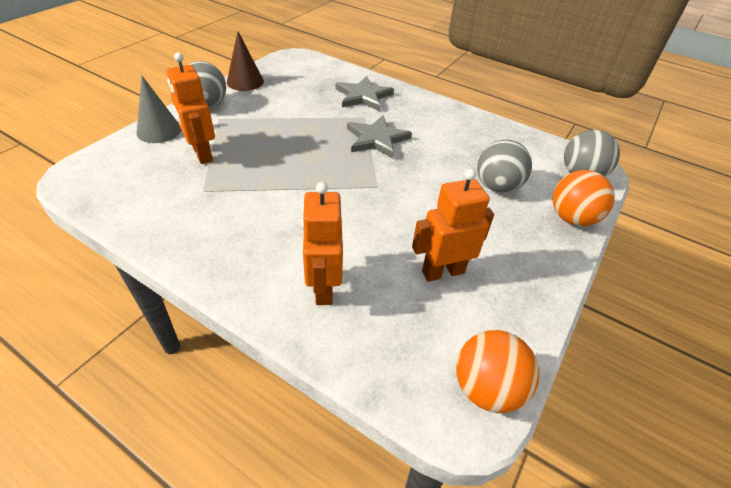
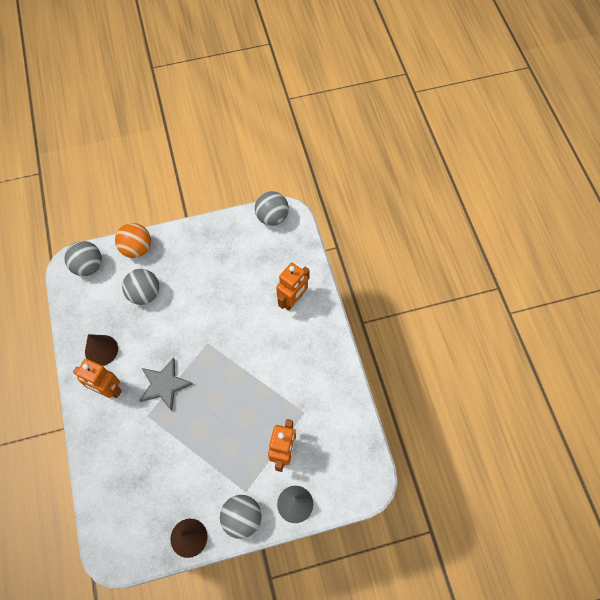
camera: 135 degrees left, 20 degrees up
(363, 96) = (121, 443): grey star -> none
(443, 271) = (234, 269): orange robot -> orange robot (108, 389)
(464, 131) = (101, 350): none -> brown cone
(487, 388) = (272, 217): orange ball -> grey ball

